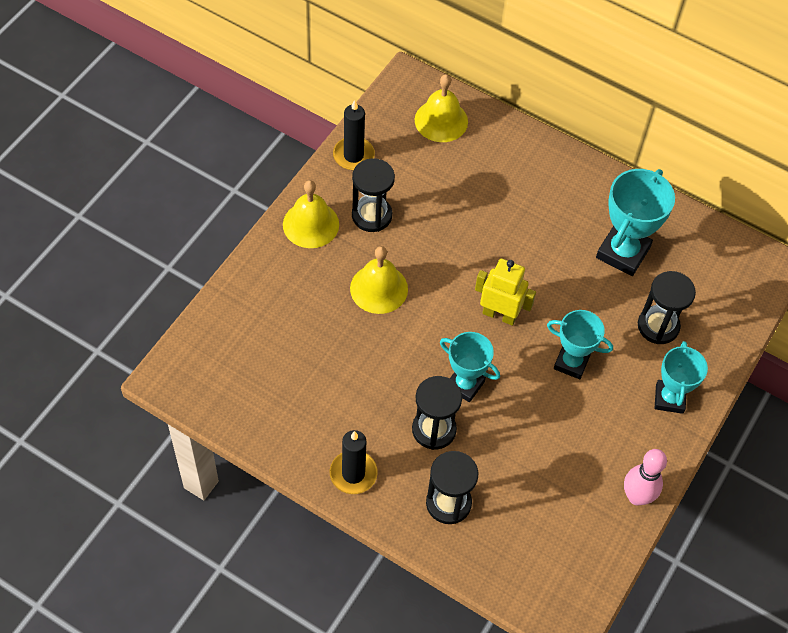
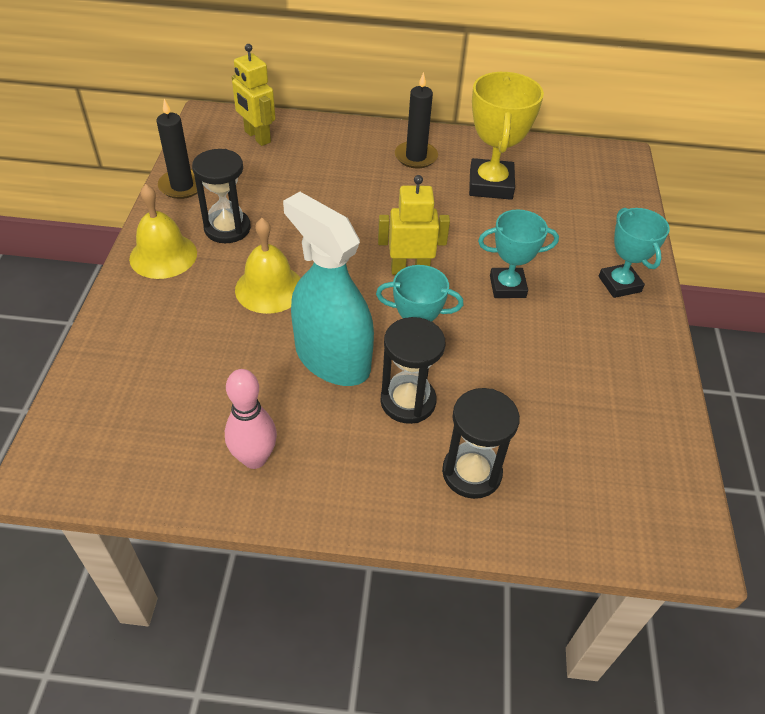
camera: 25 degrees left, 10 degrees down
(353, 473) = (341, 487): black candle -> black candle (416, 157)
(396, 371) = (332, 358): none -> turquoise spray bottle
(441, 120) = (257, 137): yellow bell -> yellow robot
(623, 252) = (490, 185): turquoise trophy -> yellow trophy
(636, 497) = (658, 383): pink bowling pin -> pink bowling pin (254, 458)
(658, 326) = (564, 230): black hourglass -> none

